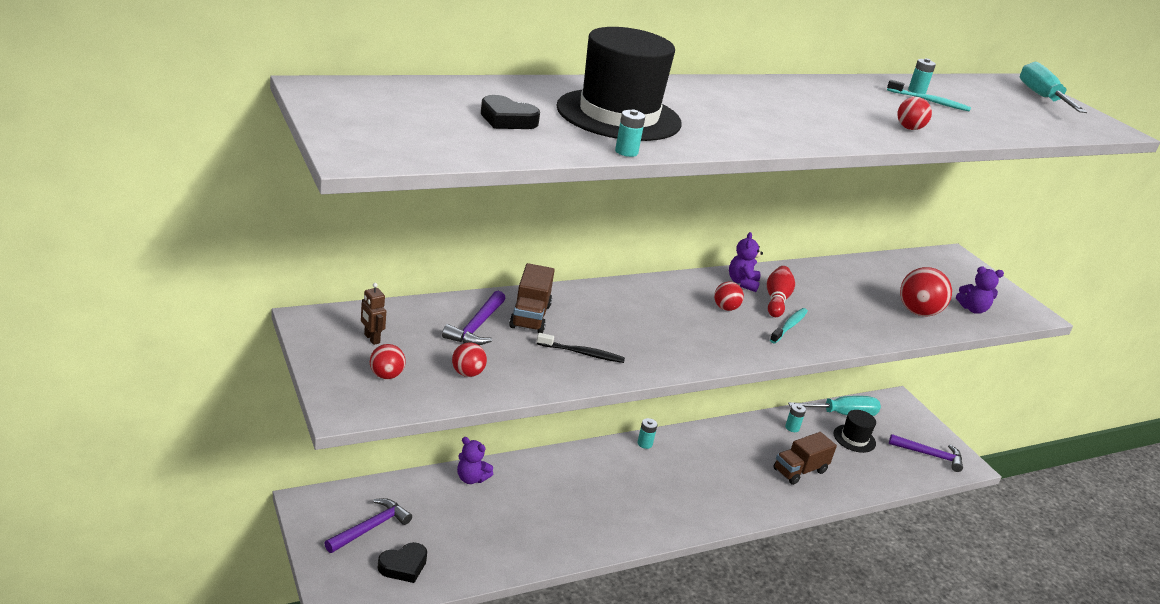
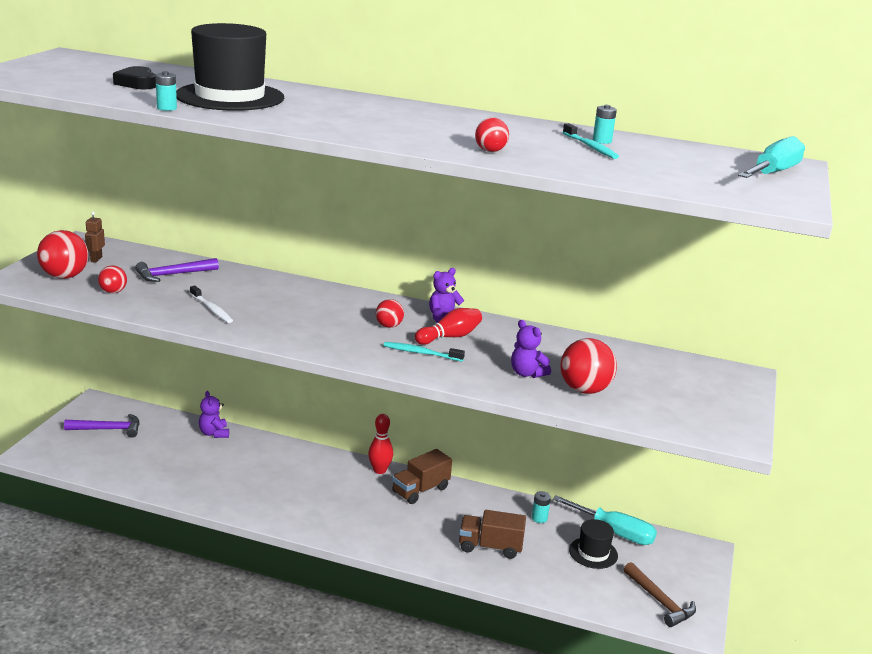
camera: 45 degrees right, 5 degrees down
(386, 375) = (65, 276): red ball -> red ball, size x1.77
(403, 566) = (92, 456): black heart -> none
(530, 316) = (221, 281): brown truck -> brown truck (420, 490)
(582, 353) = (211, 309): black toothbrush -> white toothbrush
(644, 443) = (379, 470): turquoise battery -> red bowling pin
(789, 326) = (421, 353): turquoise toothbrush -> turquoise toothbrush turned 150 degrees counterclockwise
(929, 455) = (659, 601): purple hammer -> brown hammer
(972, 309) = (659, 410): purple teddy bear -> purple teddy bear (527, 373)

